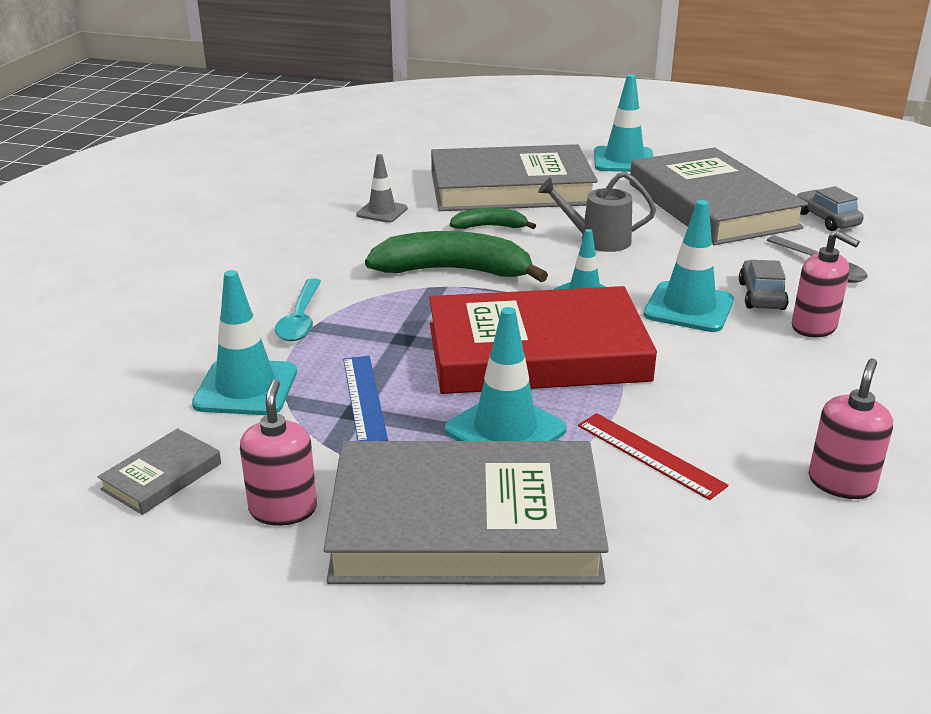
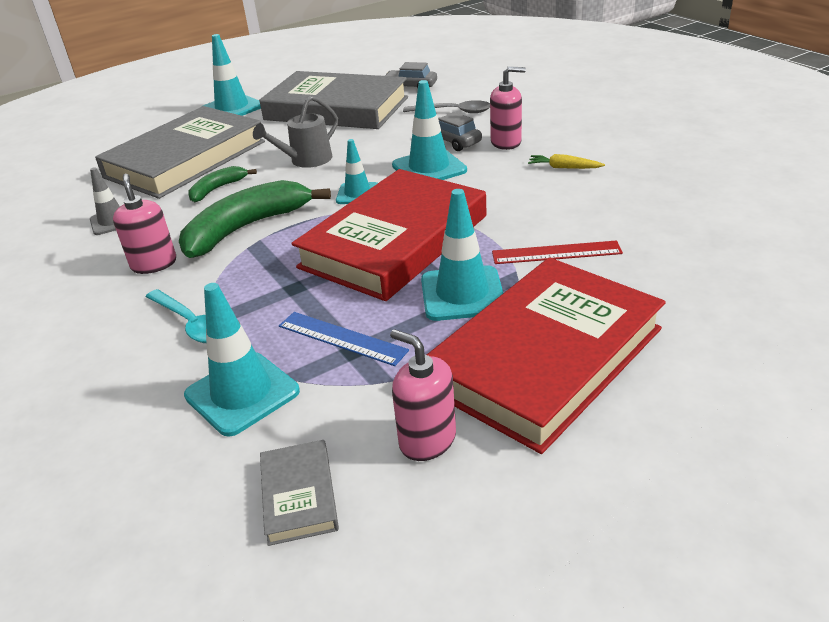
camera: 45 degrees left, 5 degrees up
(466, 525) = (544, 358): grey book -> red book
(824, 386) = (564, 168): none -> yellow carrot
(841, 483) = (653, 206): pink soap dispenser -> pink soap dispenser (154, 264)

